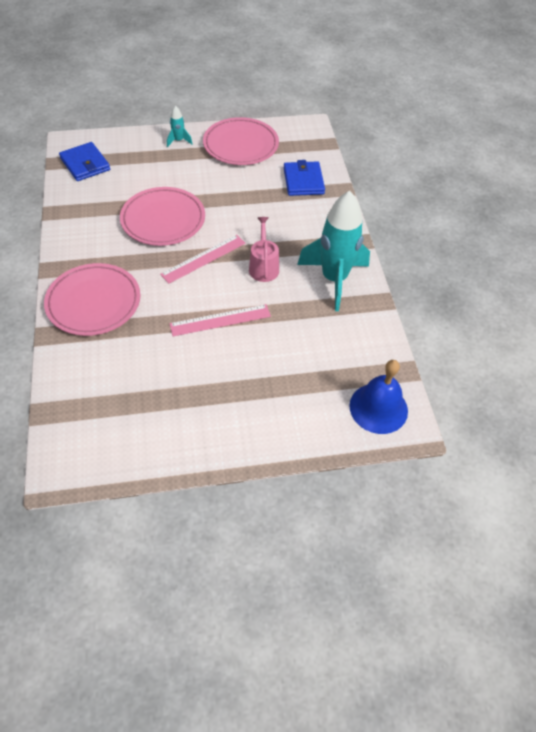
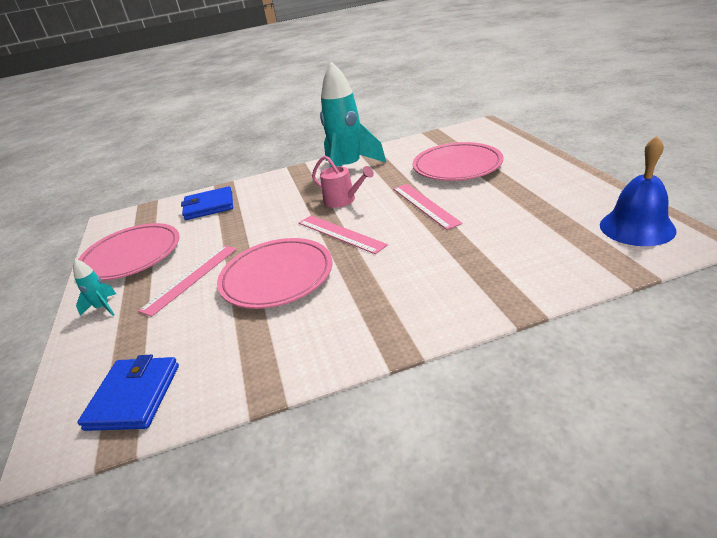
camera: 90 degrees left, 20 degrees down
(85, 164) = (134, 396): blue wallet -> blue wallet turned 45 degrees counterclockwise
(94, 302) = (443, 289): pink plate -> pink plate (457, 166)
(189, 177) = (191, 278): none -> pink ruler
(263, 267) = (343, 200): pink watering can -> pink watering can turned 135 degrees counterclockwise
(378, 408) = (474, 134): blue bell -> blue bell (637, 227)

